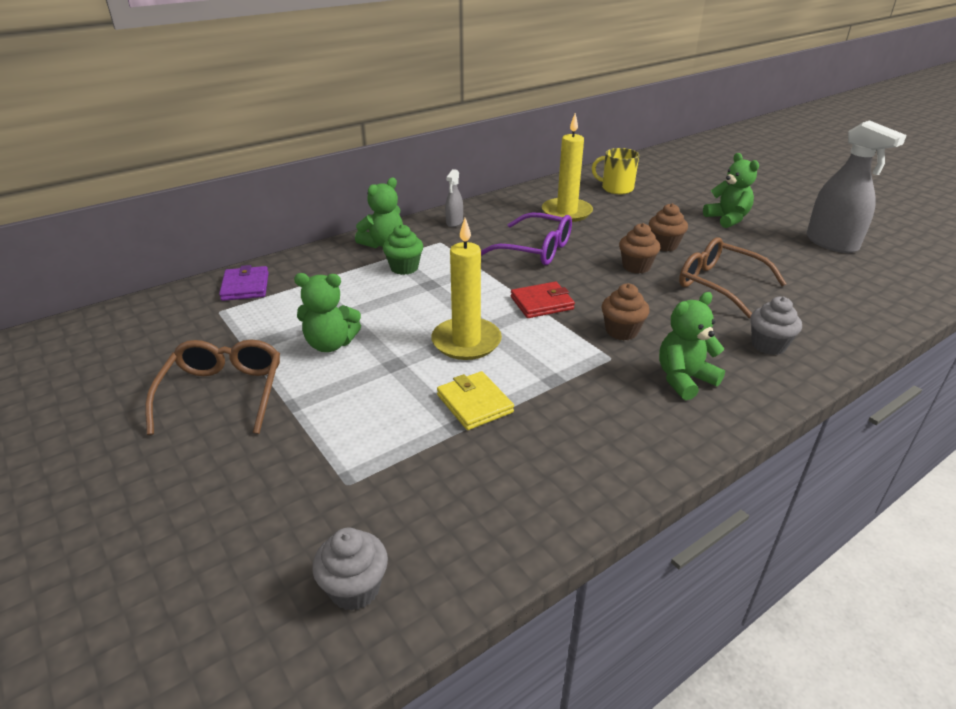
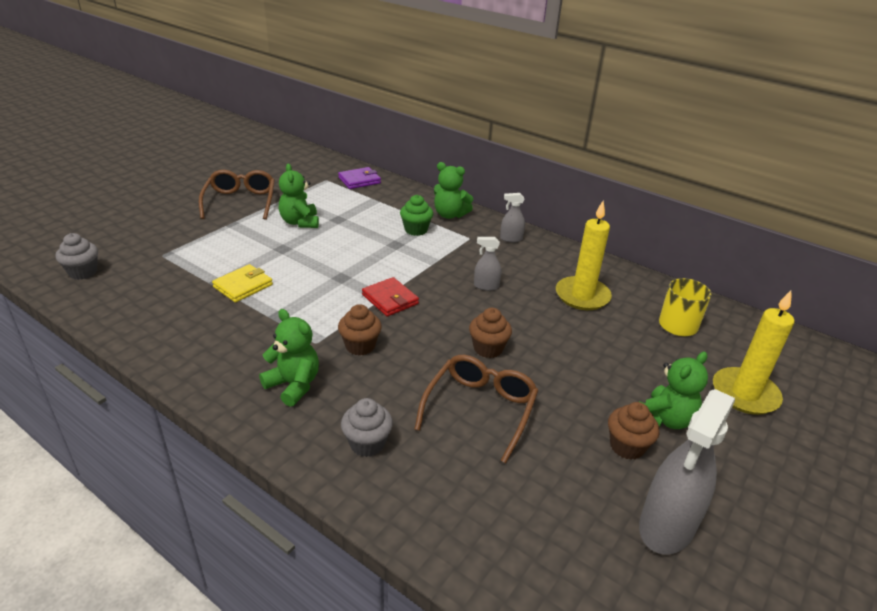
camera: 70 degrees right, 0 degrees up
(223, 393) = (240, 202): brown glasses -> brown glasses turned 75 degrees counterclockwise
(466, 342) = (319, 272): yellow candle -> yellow candle (745, 394)
(535, 250) = (486, 286): purple glasses -> grey spray bottle
(664, 245) = (551, 366): brown cupcake -> brown cupcake (627, 446)

